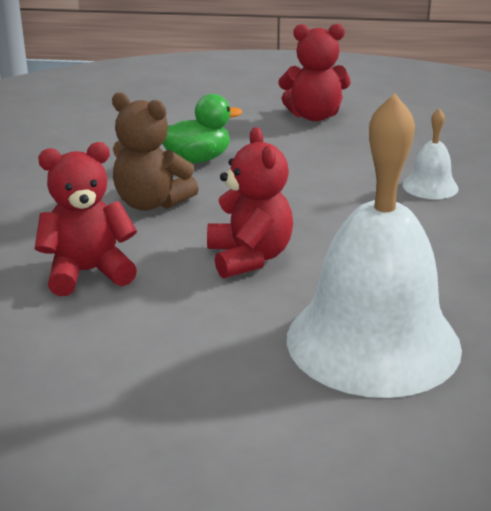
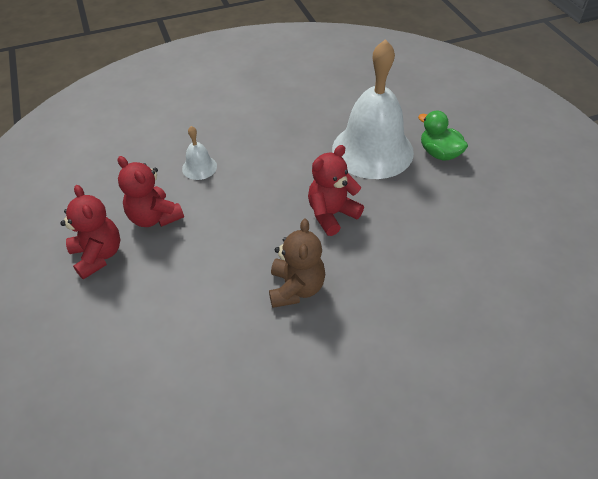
camera: 115 degrees left, 20 degrees up
(88, 273) = (396, 276): red teddy bear -> red teddy bear (154, 217)
(197, 159) = (214, 294): green duck -> green duck (439, 153)

